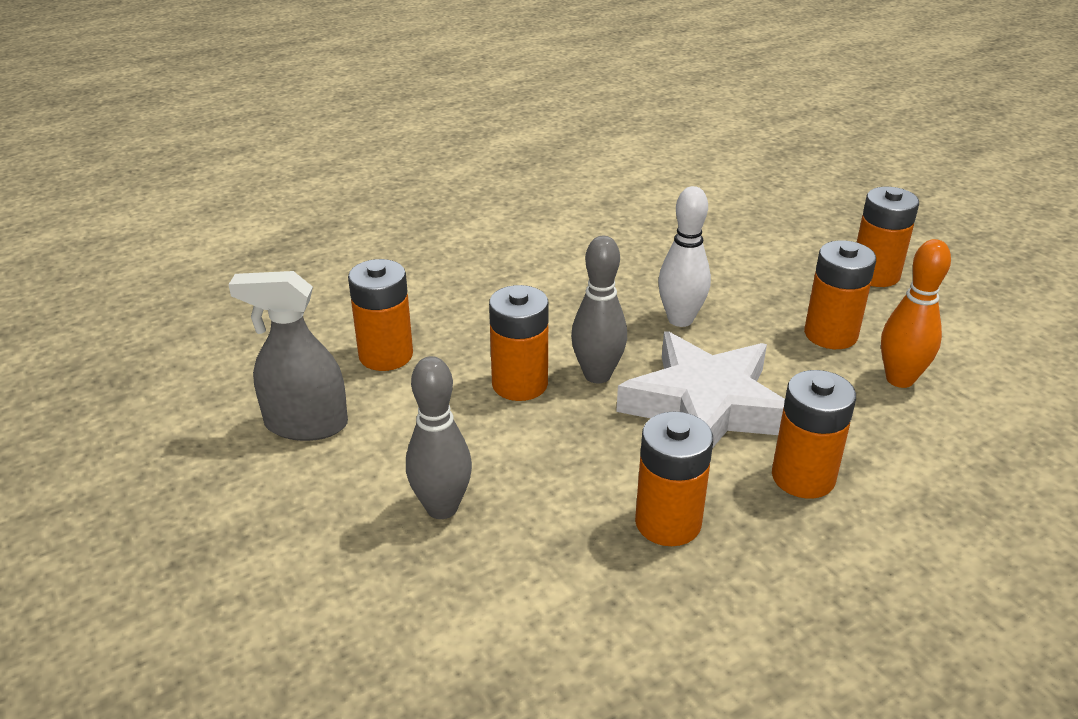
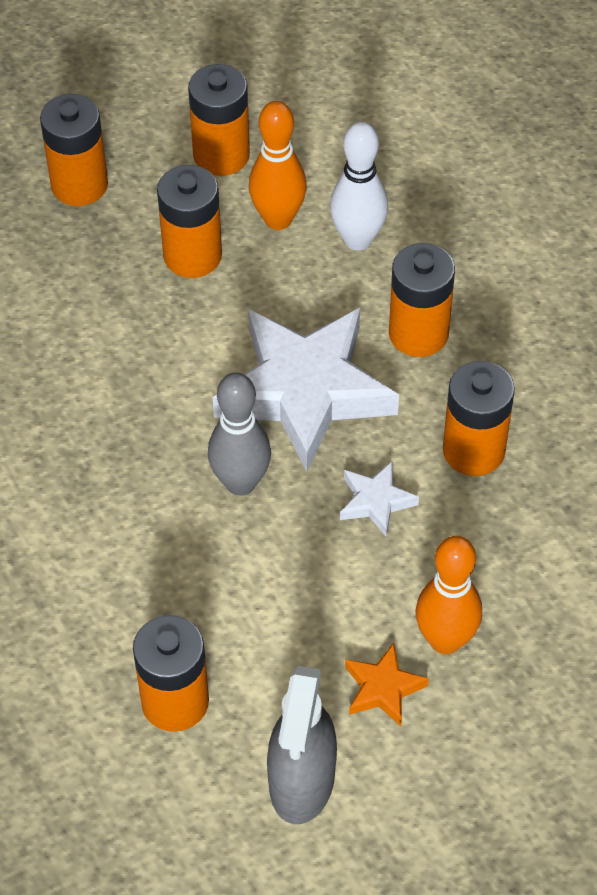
camera: 85 degrees left, 20 degrees up
(391, 468) = (383, 688): none -> orange star
(442, 508) = (445, 640): grey bowling pin -> orange bowling pin
(519, 384) = (249, 560): orange battery -> orange battery (221, 155)
(592, 455) = (375, 501): none -> white star
(680, 319) = (143, 388): white bowling pin -> white bowling pin (357, 239)

